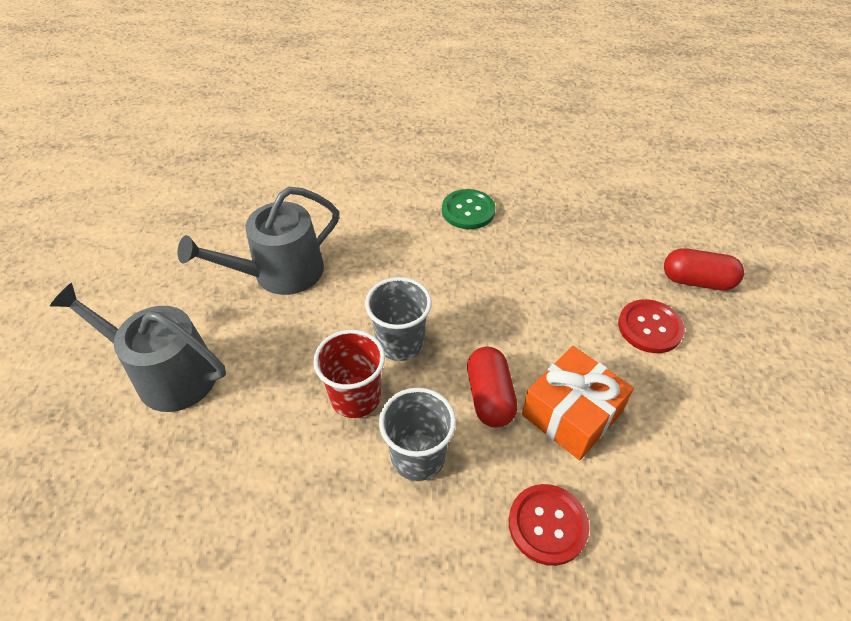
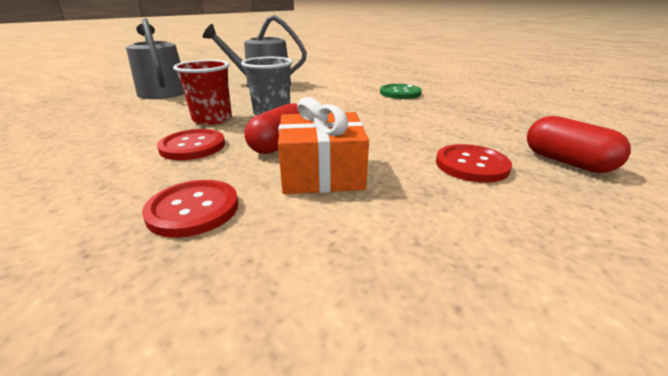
camera: 40 degrees right, 20 degrees down
(418, 456) = (192, 146): grey cup -> red button

